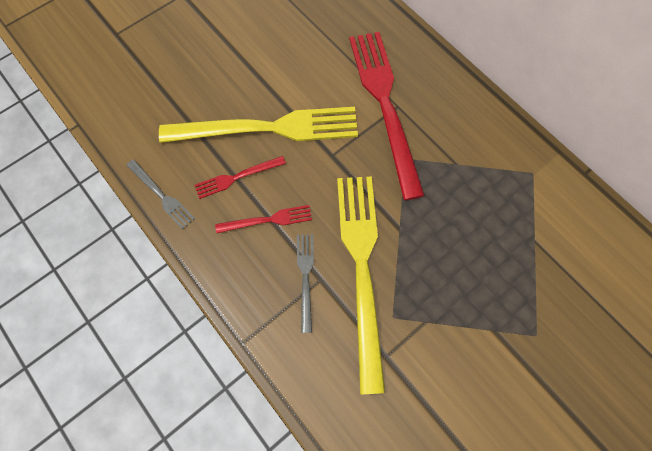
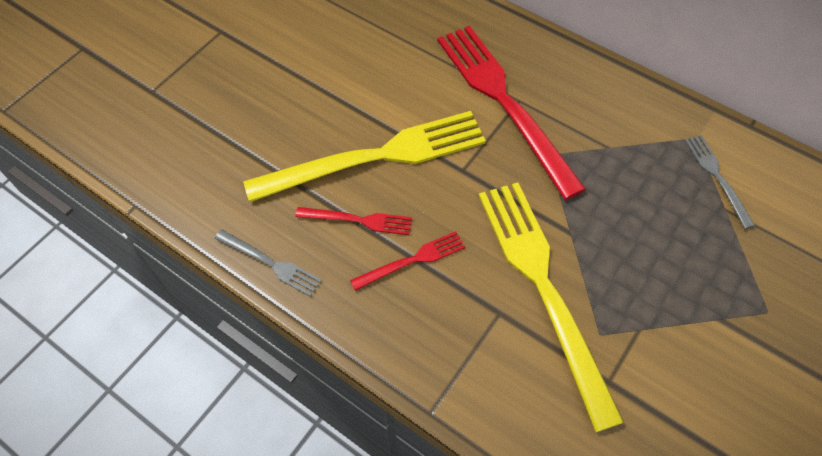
camera: 15 degrees left, 10 degrees down
(237, 177) = (358, 220): red fork -> red fork turned 135 degrees counterclockwise
(305, 278) = (481, 315): grey fork -> grey fork (717, 177)

